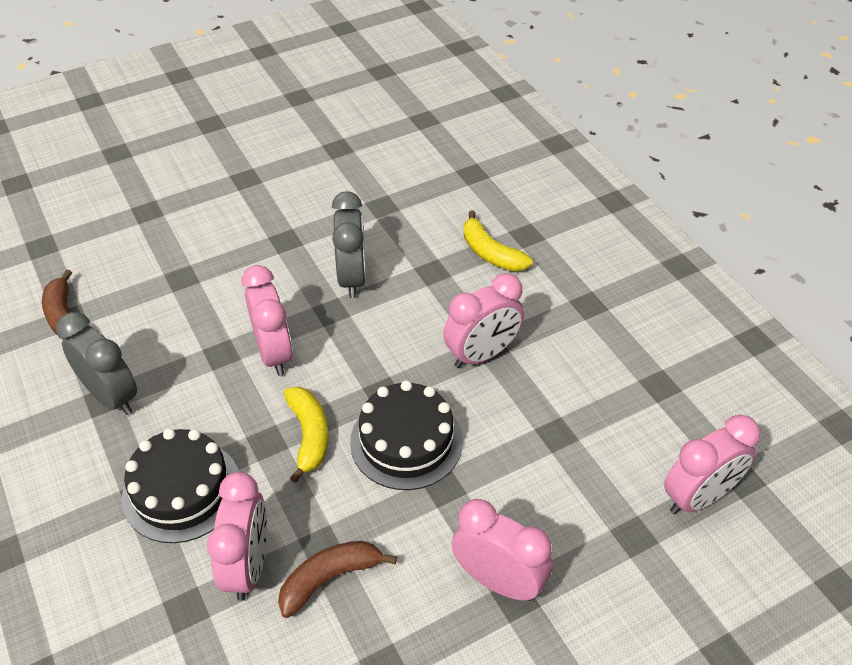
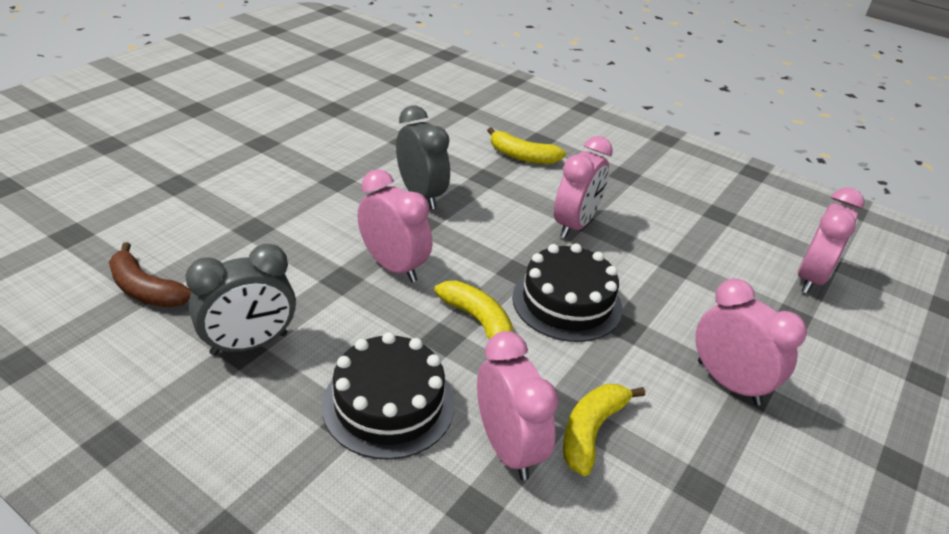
camera: 30 degrees left, 10 degrees down
(111, 396) = (249, 344): grey clock -> grey clock turned 135 degrees clockwise
(329, 578) = (591, 431): brown banana -> yellow banana
(498, 580) = (728, 382): pink clock -> pink clock turned 45 degrees clockwise

